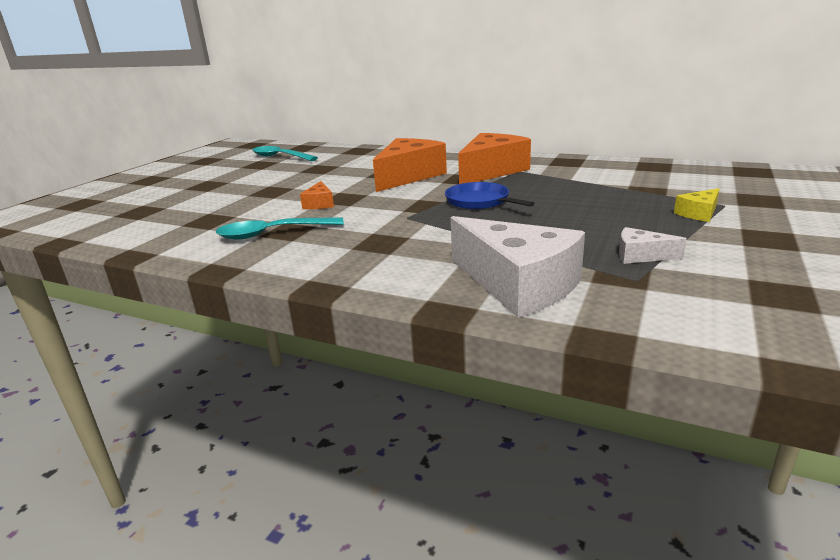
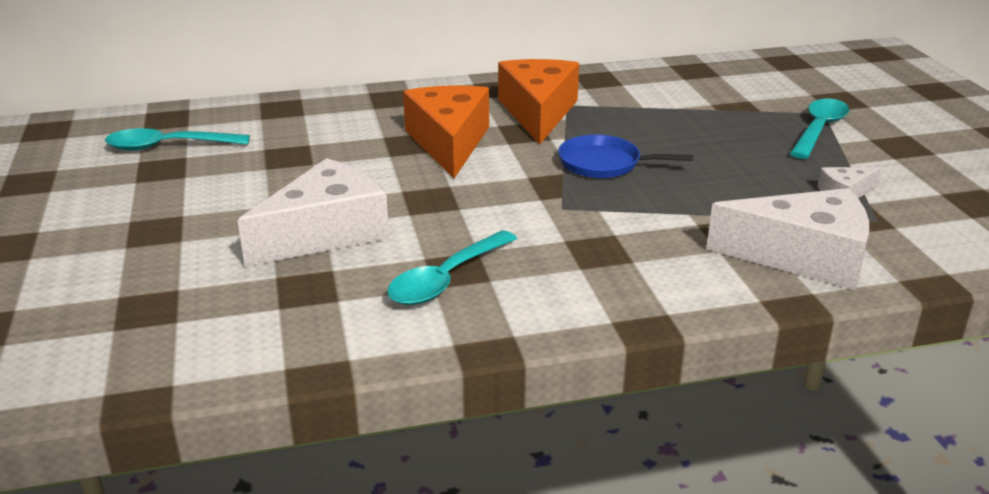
camera: 40 degrees left, 5 degrees up
(266, 201) = (326, 233): none -> white cheese
(319, 204) = (415, 217): orange cheese -> none
(699, 213) = (819, 129): yellow cheese -> turquoise spoon

